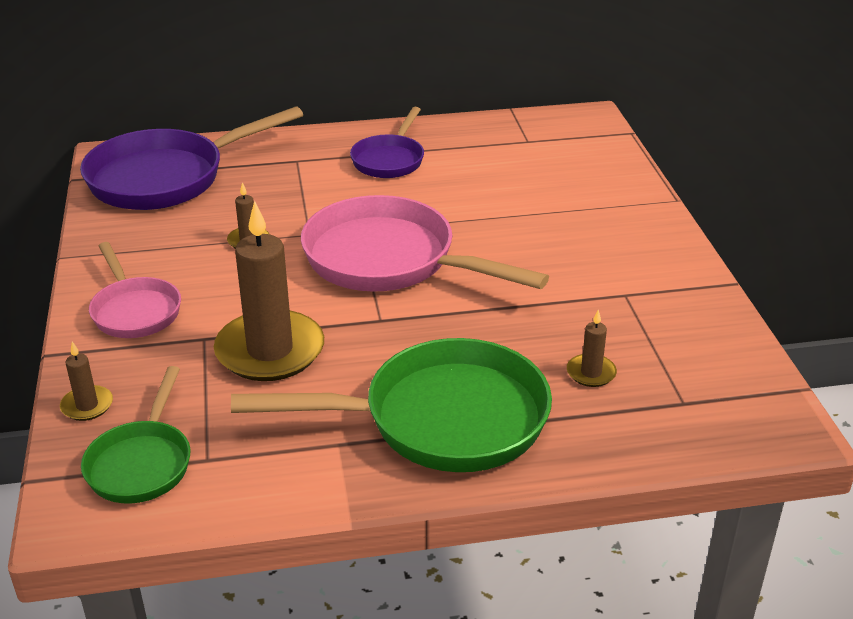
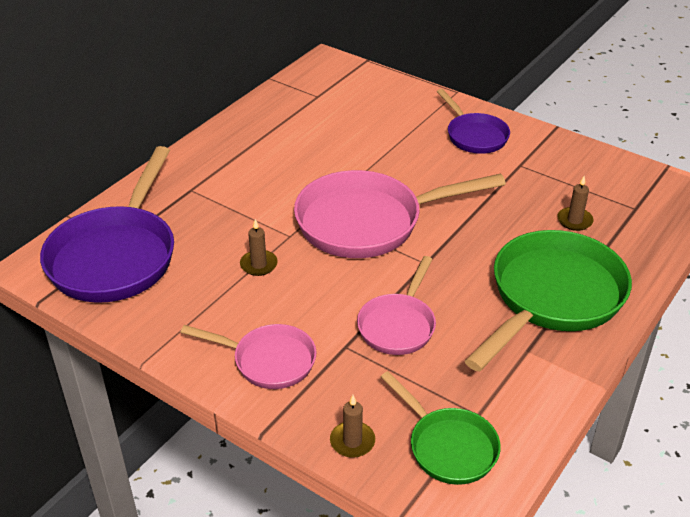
camera: 45 degrees left, 5 degrees up
(270, 351) = (398, 325): brown candle -> pink pan
(389, 160) = (254, 155): purple pan -> purple pan (474, 136)

